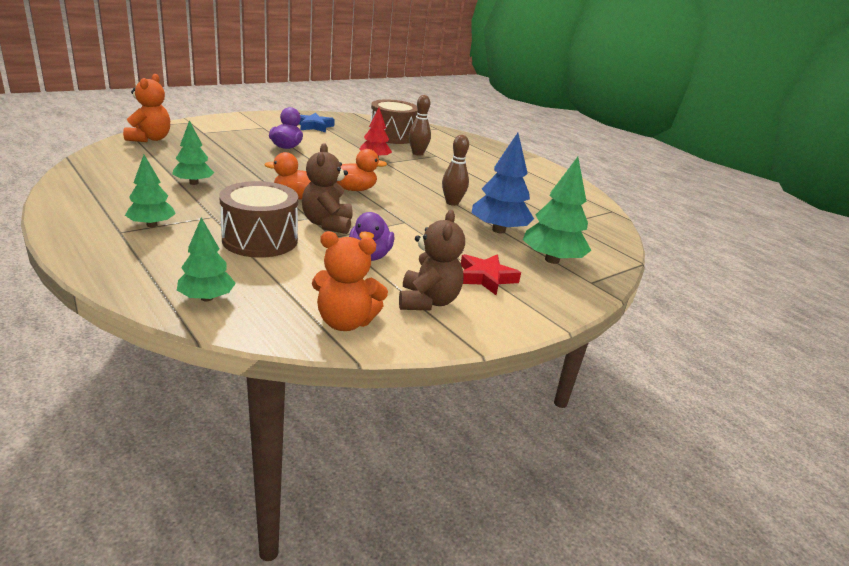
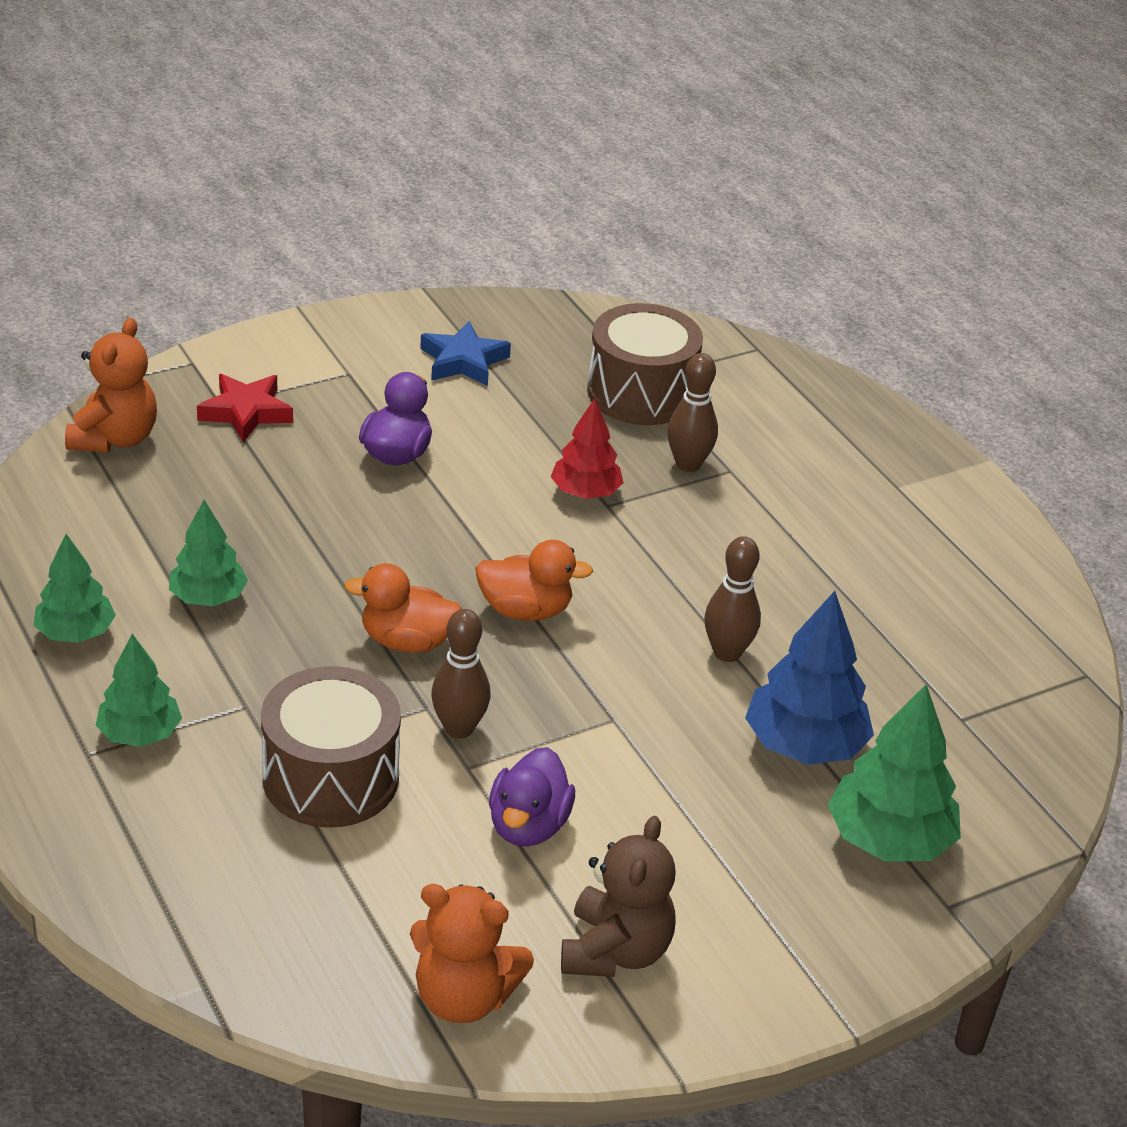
camera: 10 degrees right, 10 degrees up
(206, 298) = (239, 932): green tree -> green tree (75, 633)
(327, 224) = (459, 728): brown teddy bear -> brown bowling pin
(486, 278) = (739, 890): red star -> red star (246, 412)

